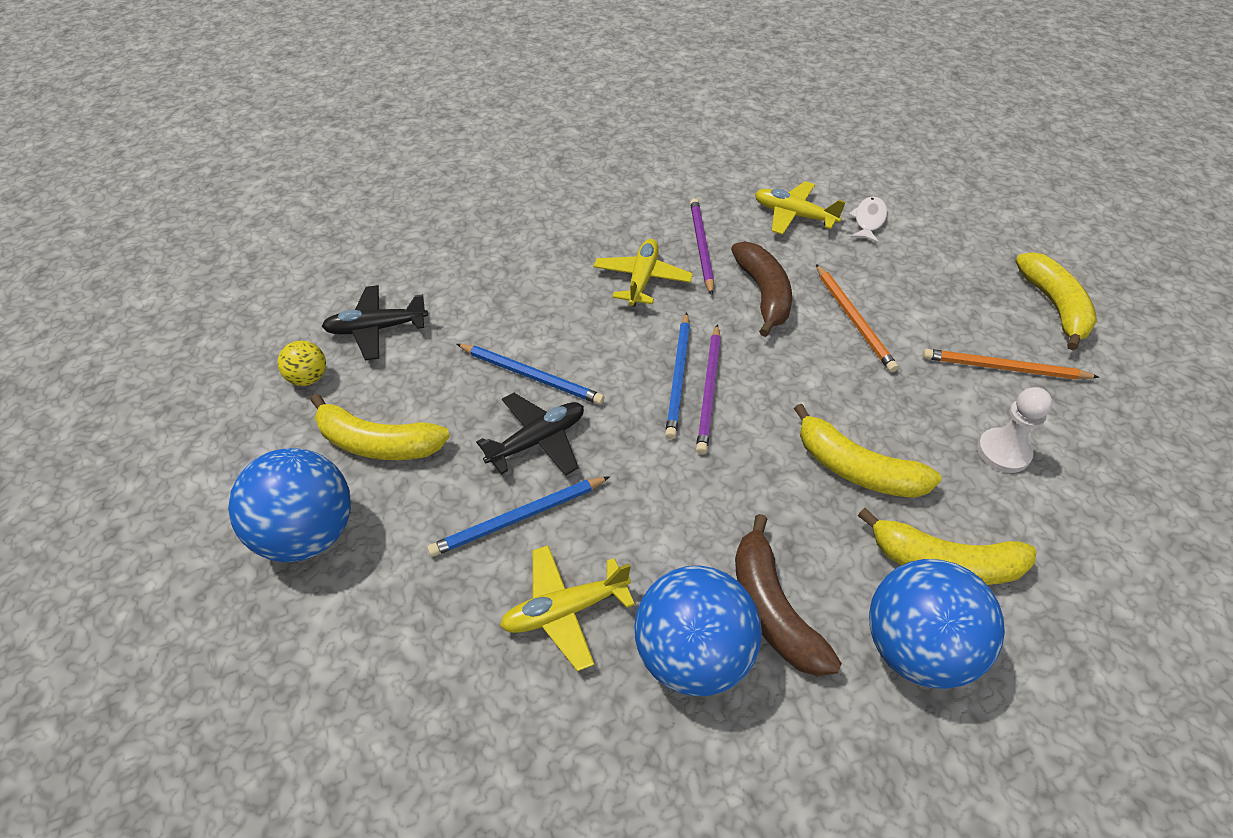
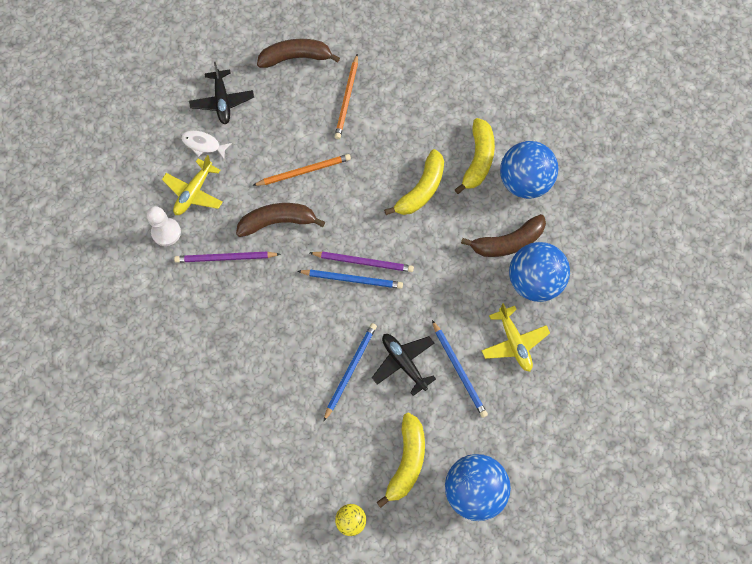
camera: 90 degrees left, 20 degrees up
(376, 329) = (304, 482): black plane -> black plane (222, 101)
(642, 279) = (259, 299): yellow plane -> none
(1003, 452) = (408, 115): white pawn -> white pawn (166, 232)
(1054, 306) = (296, 58): yellow banana -> brown banana

